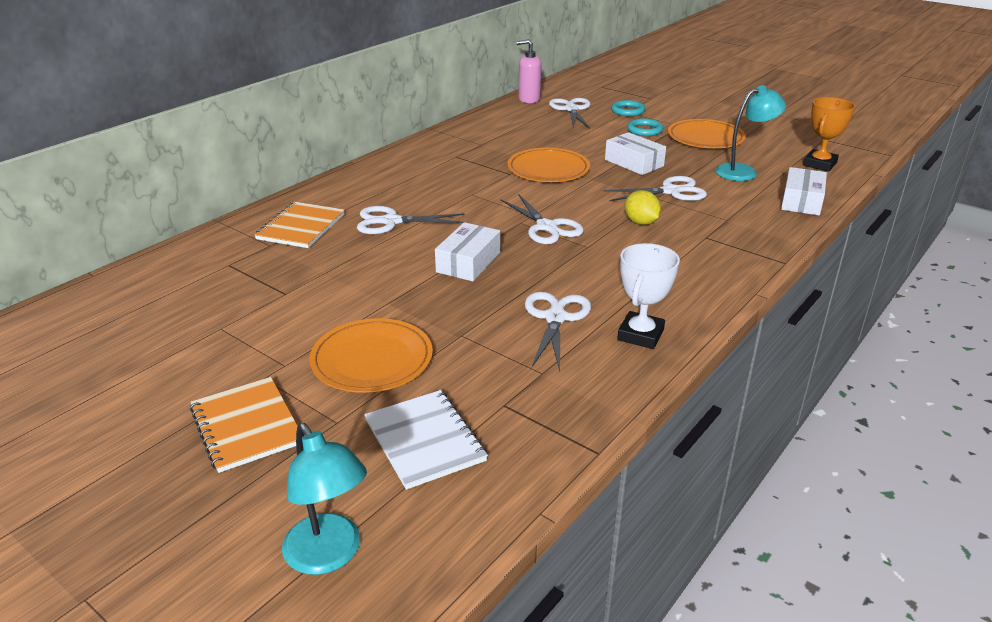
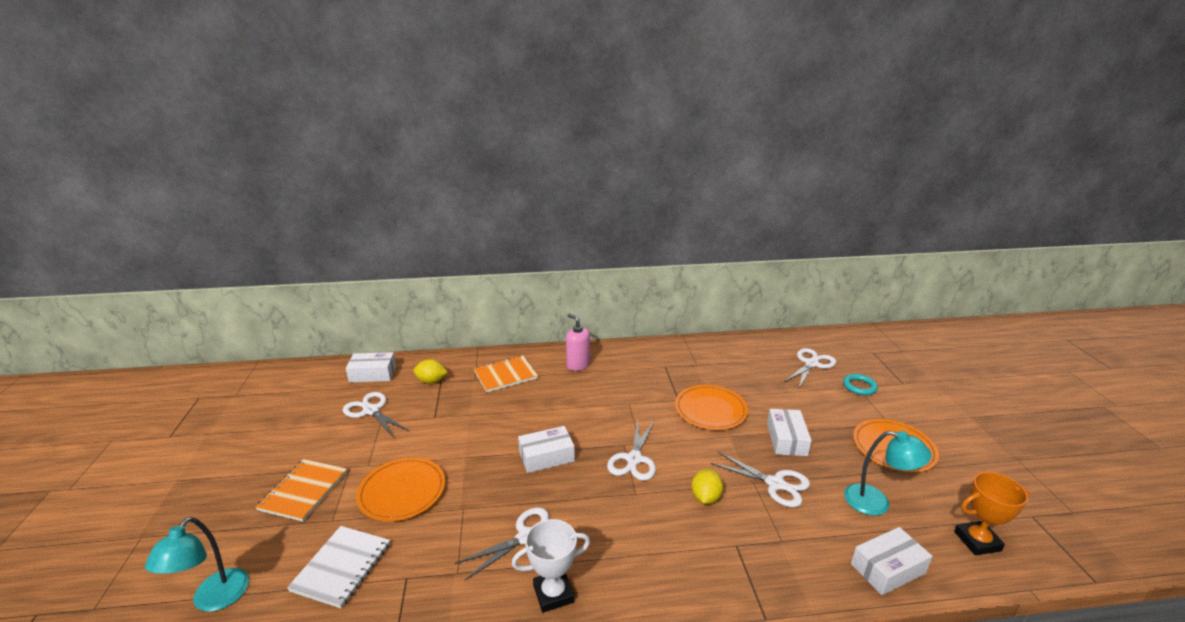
camera: 45 degrees right, 5 degrees down
(112, 299) = (373, 374): none -> white box
(215, 269) = (431, 381): none -> yellow lemon
(391, 221) = (553, 398): white scissors -> white scissors (371, 411)
(529, 99) = (791, 340): pink soap dispenser -> pink soap dispenser (578, 365)
(644, 130) = (845, 413): turquoise ring -> none

